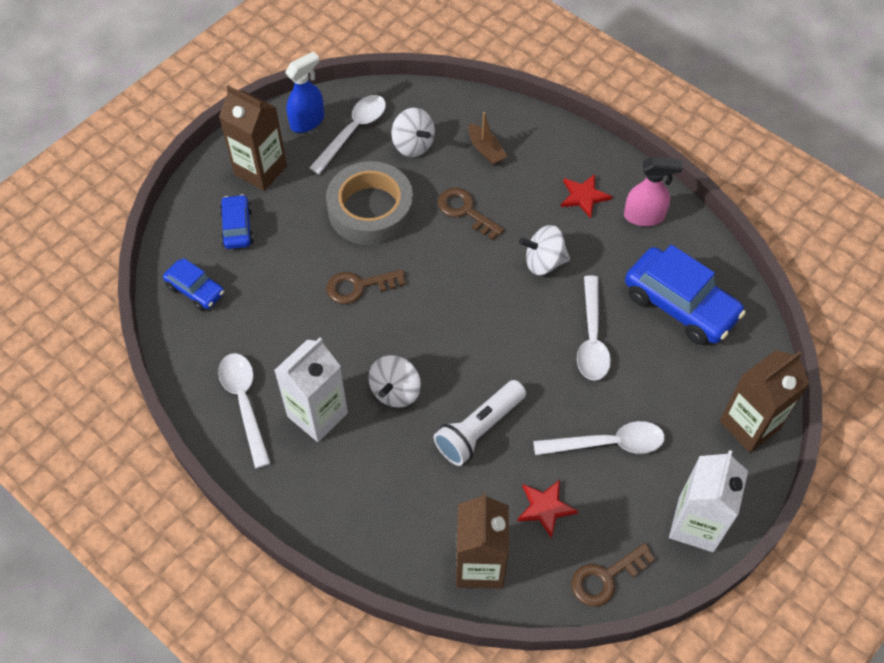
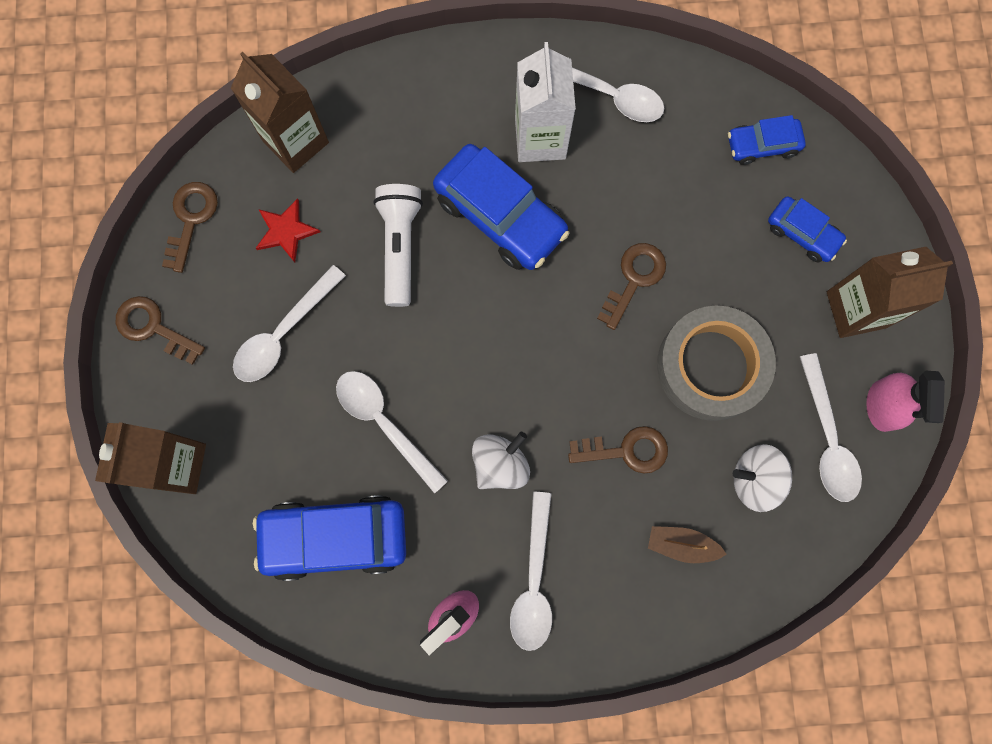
camera: 135 degrees right, 20 degrees up
(307, 121) = (882, 406): blue spray bottle -> pink spray bottle
(395, 391) = (500, 215): white spinning top -> blue car
(584, 196) = (533, 581): red star -> white spoon
(696, 524) = (153, 328): white carton -> brown key

